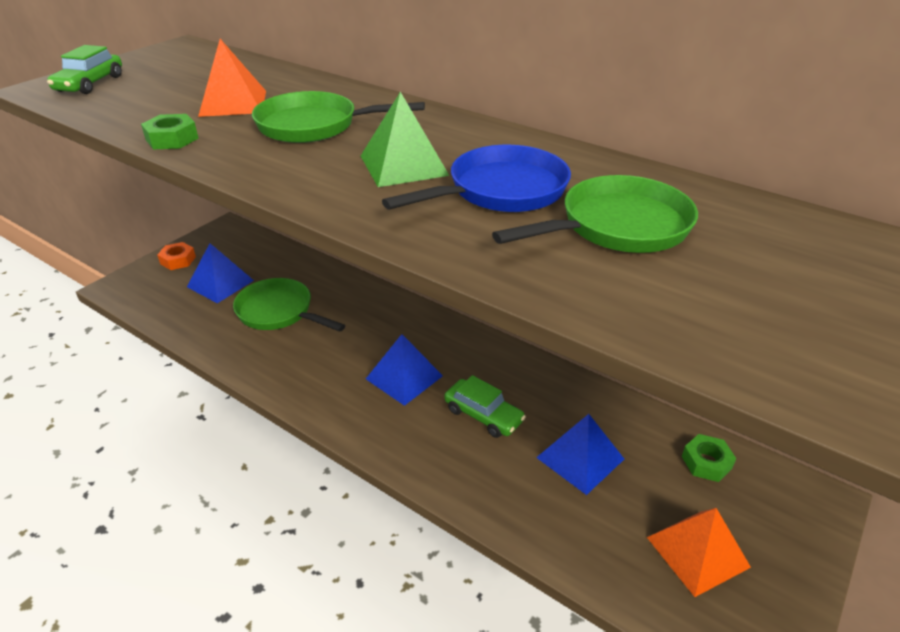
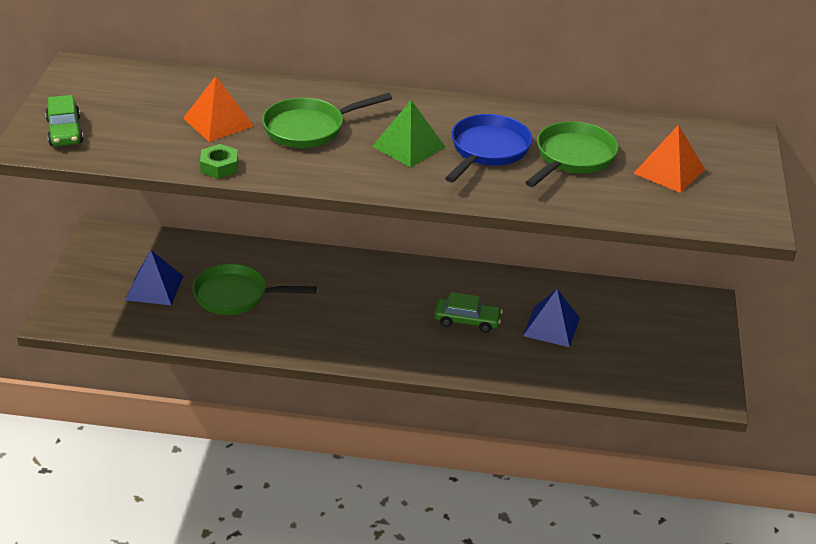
camera: 30 degrees left, 0 degrees up
(178, 260) = (87, 279): orange nut -> none
(404, 377) = (388, 313): blue pyramid -> none
(697, 552) = (652, 355): orange pyramid -> orange pyramid (669, 171)
(706, 462) = (631, 302): green nut -> none

